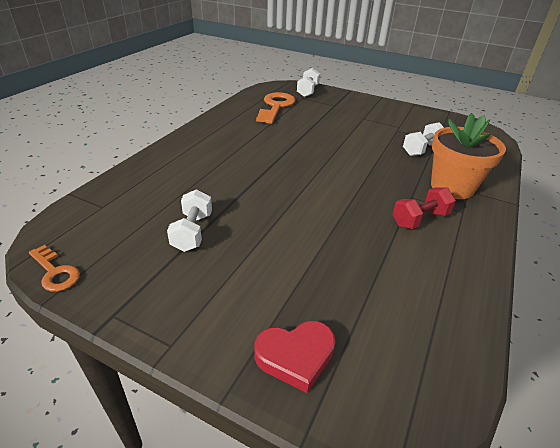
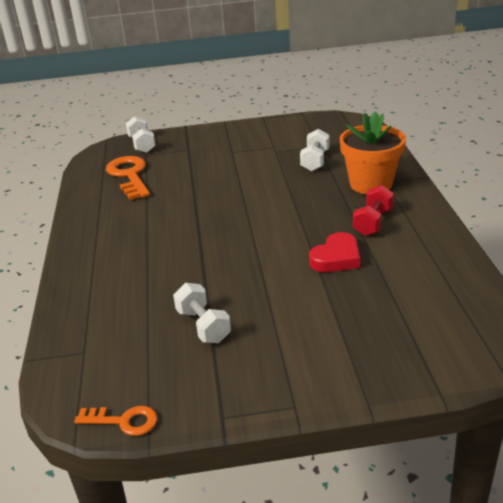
camera: 30 degrees left, 5 degrees down
(295, 356) = (388, 360): red heart -> red heart (336, 258)

